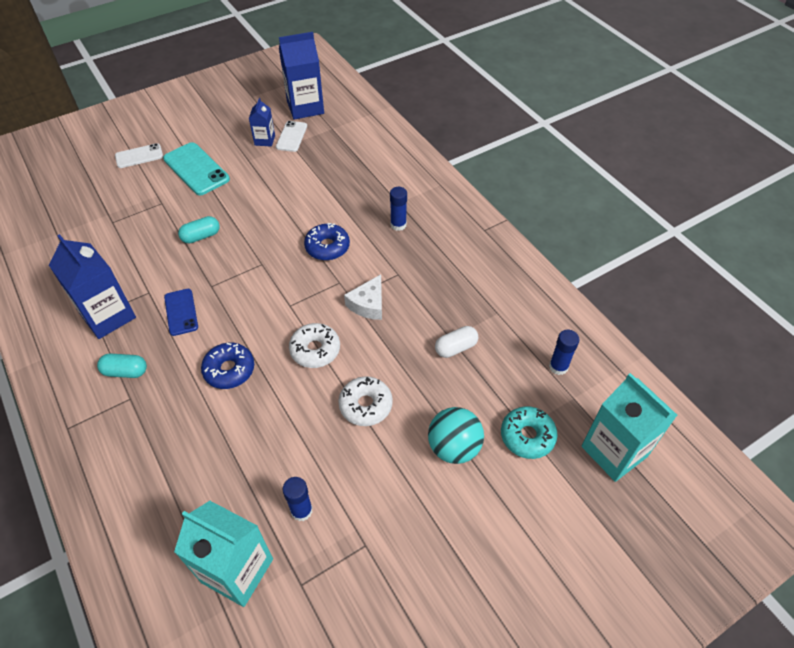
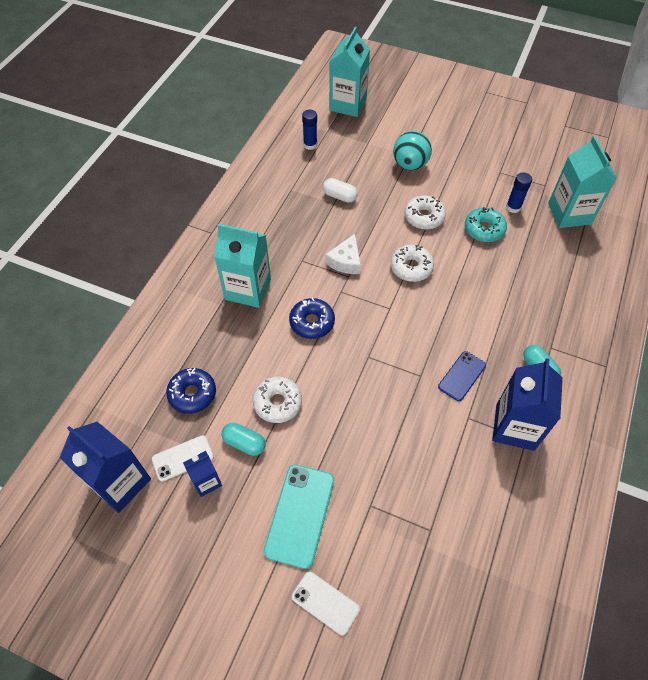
camera: 125 degrees left, 5 degrees up
(201, 236) = (379, 429): turquoise capsule -> turquoise capsule (244, 443)
(229, 370) = (473, 305): blue donut -> blue donut (192, 394)
(280, 195) = (277, 403): none -> white donut
(368, 304) = (345, 261): white cheese -> white cheese turned 120 degrees clockwise
(398, 225) = (248, 289): blue glue stick -> turquoise carton
(527, 436) = (372, 139): turquoise donut -> turquoise donut (484, 229)

